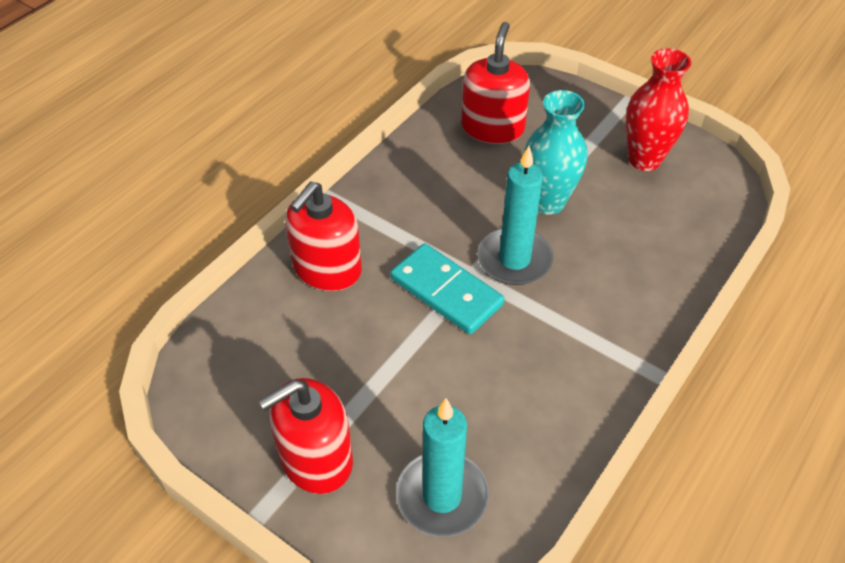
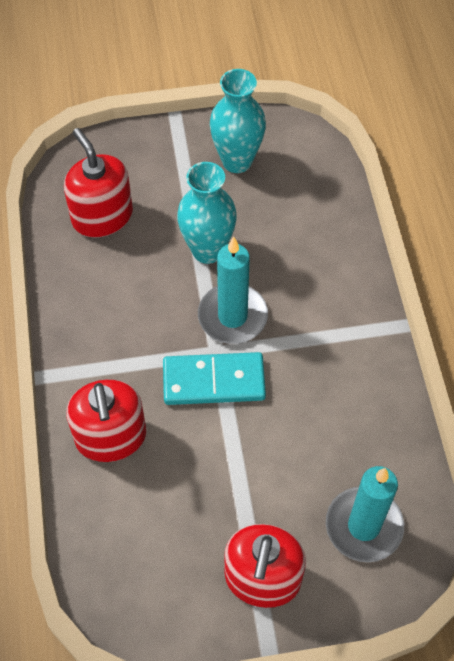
camera: 45 degrees left, 10 degrees up
(644, 160) = (237, 161): red vase -> turquoise vase

